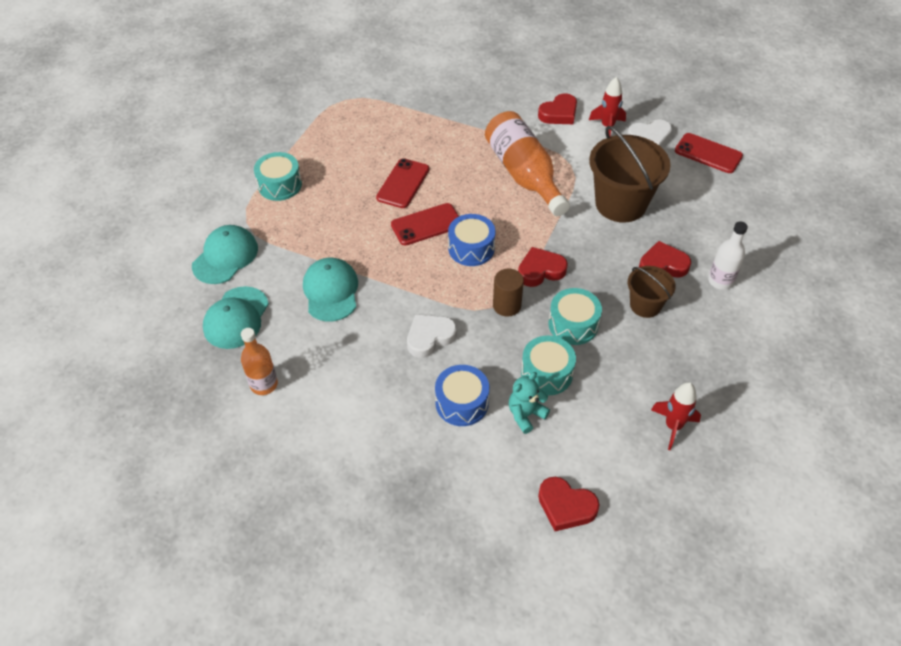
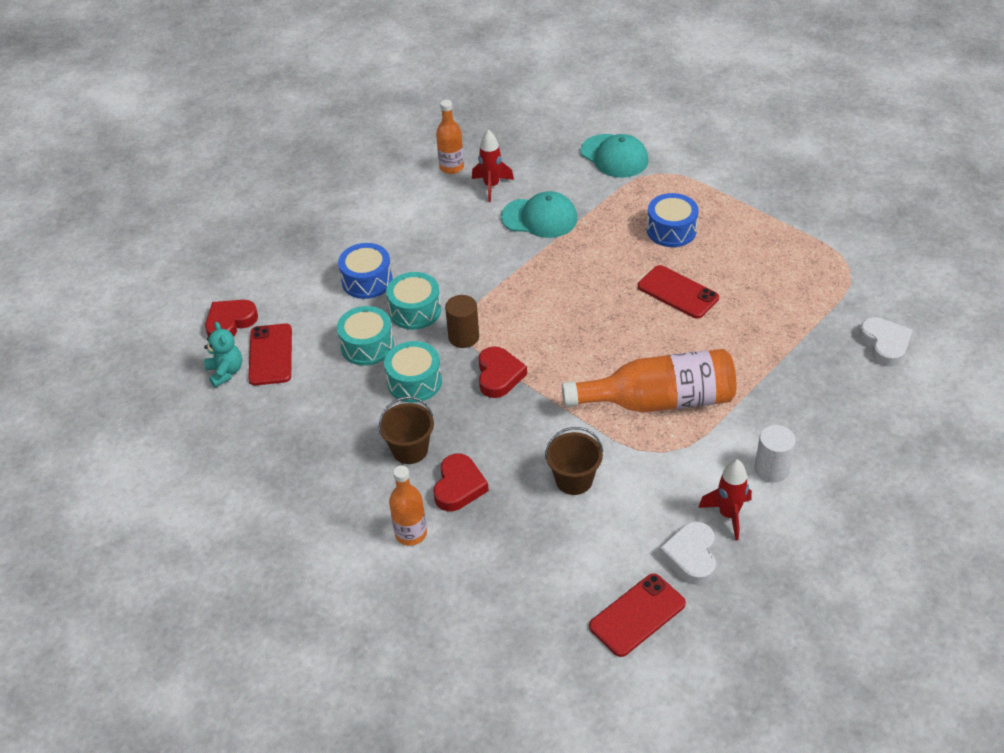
camera: 110 degrees right, 5 degrees down
(236, 318) = (534, 157): turquoise cap -> none
(280, 185) = (706, 200): turquoise drum -> turquoise drum (415, 311)
(426, 225) = (604, 299): red phone -> red phone (270, 355)
(429, 337) = (451, 274): white heart -> white heart (885, 344)
(471, 248) = (554, 327): blue drum -> blue drum (671, 230)
(526, 415) = (331, 320): turquoise teddy bear -> turquoise teddy bear (225, 372)
(559, 113) = (771, 469): red heart -> white cylinder
(620, 204) = (574, 480): brown bucket -> brown bucket, size x0.55
(673, 426) = (258, 420): red rocket -> red rocket (491, 186)
(720, 281) = (411, 533): white bottle -> orange bottle

